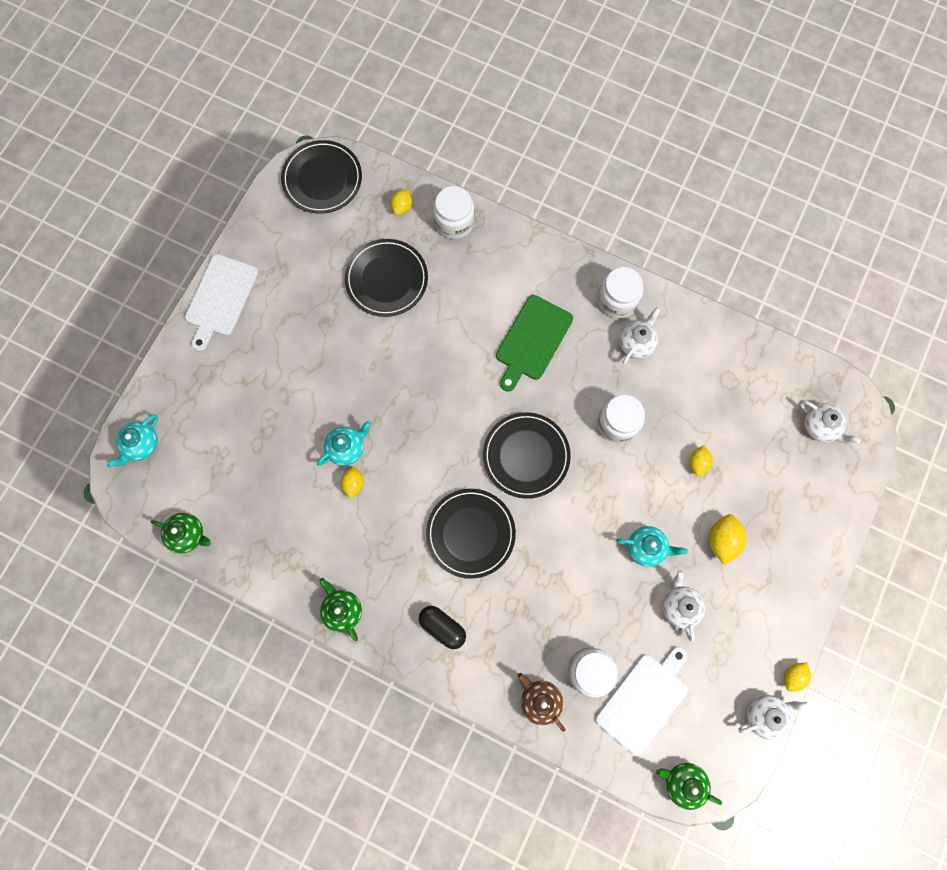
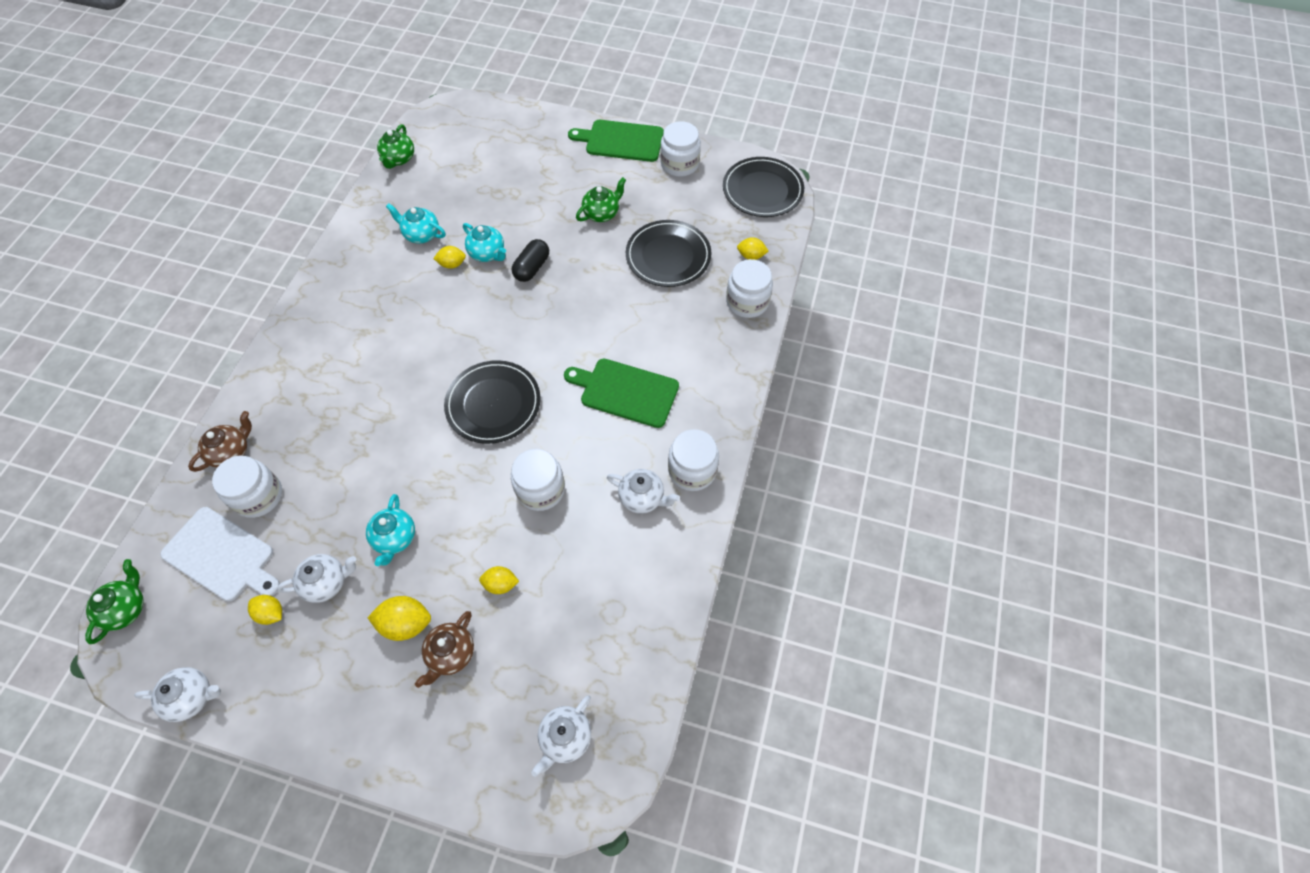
camera: 80 degrees right, 15 degrees down
(141, 445) = (477, 116): turquoise teapot -> turquoise teapot (421, 234)
(220, 299) = (621, 141): white cutting board -> green cutting board
(268, 247) = (679, 164): none -> white jar
(342, 610) = (330, 276): green teapot -> green teapot (602, 213)
(442, 627) = (311, 356): black capsule -> black capsule (532, 268)
(470, 533) = (406, 366): black plate -> none
(750, 506) = (451, 654): none -> brown teapot
(764, 714) = (192, 697): white teapot -> white teapot turned 60 degrees counterclockwise
(792, 676) = (236, 729): yellow lemon -> yellow lemon (271, 613)

